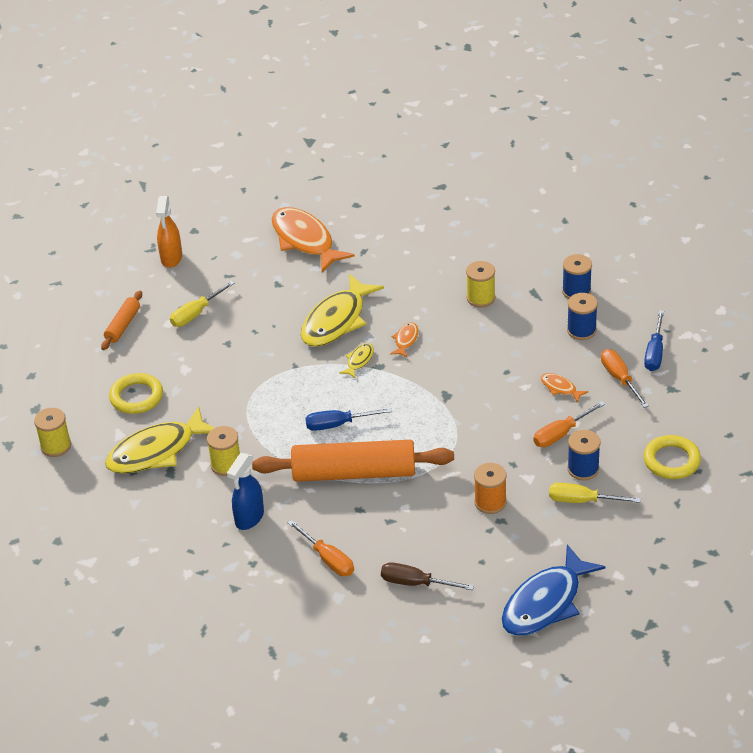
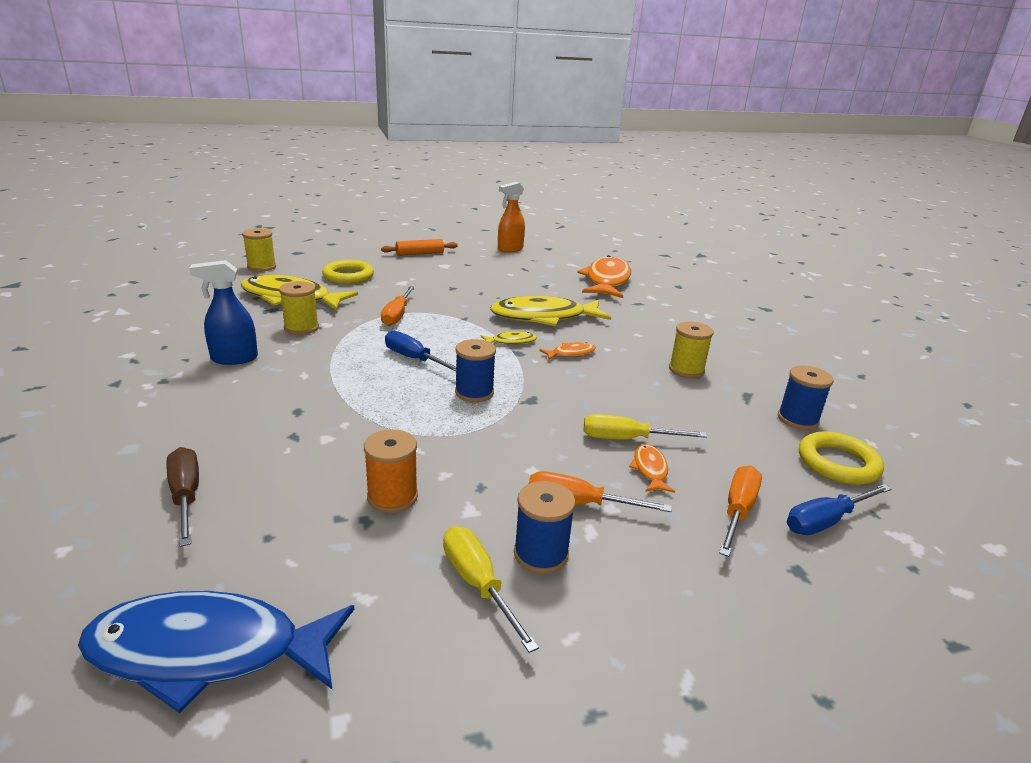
camera: 45 degrees right, 15 degrees down
(196, 313) = (467, 270): yellow screwdriver -> yellow screwdriver (627, 439)
(328, 559) = (196, 420): orange screwdriver -> orange screwdriver (397, 315)
(354, 473) = (352, 389): orange rolling pin -> none
(581, 330) = (755, 446): blue spool -> blue spool (474, 393)
(671, 460) = (673, 650): yellow ring -> yellow ring (838, 463)

